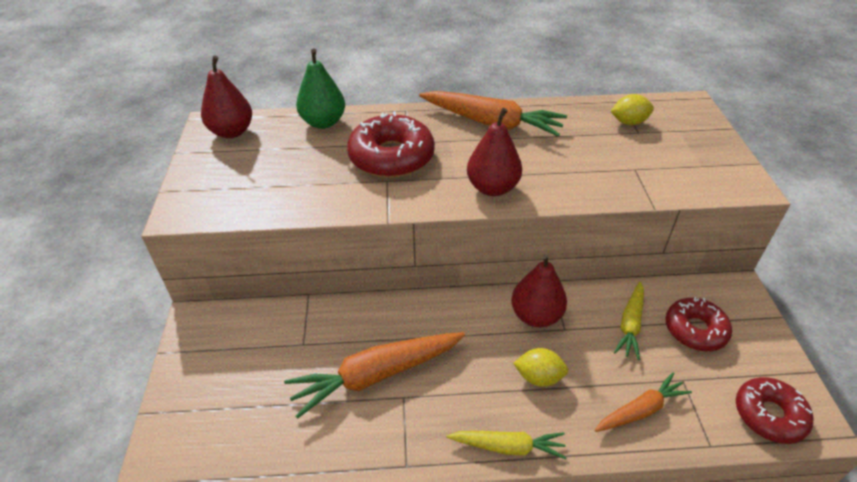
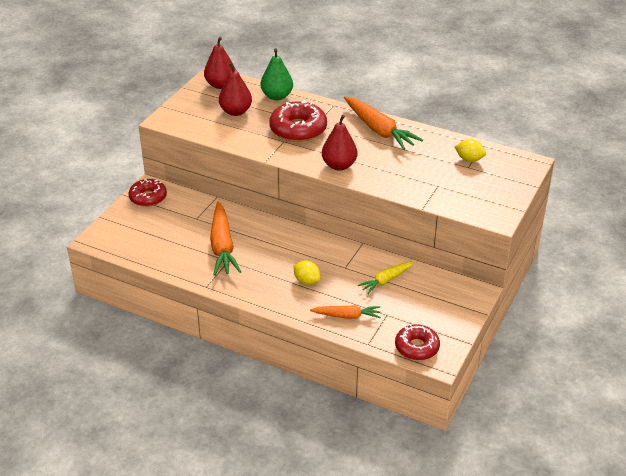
camera: 30 degrees right, 5 degrees down
(376, 375) = (222, 246): orange carrot -> orange carrot turned 105 degrees counterclockwise
(507, 447) = (261, 300): yellow carrot -> none
(536, 315) = (335, 255): red pear -> red pear (235, 111)
(695, 330) = (422, 298): red donut -> red donut (148, 197)

